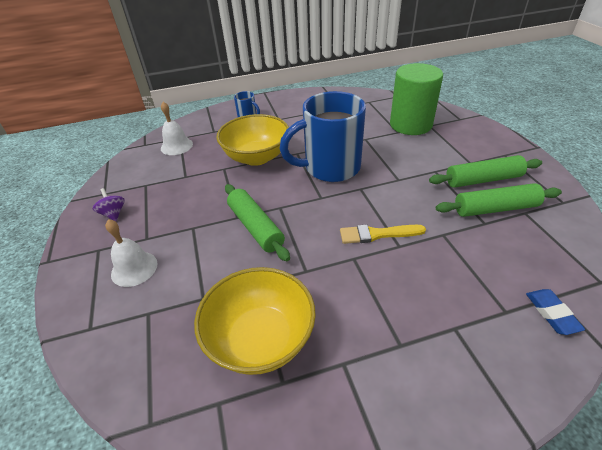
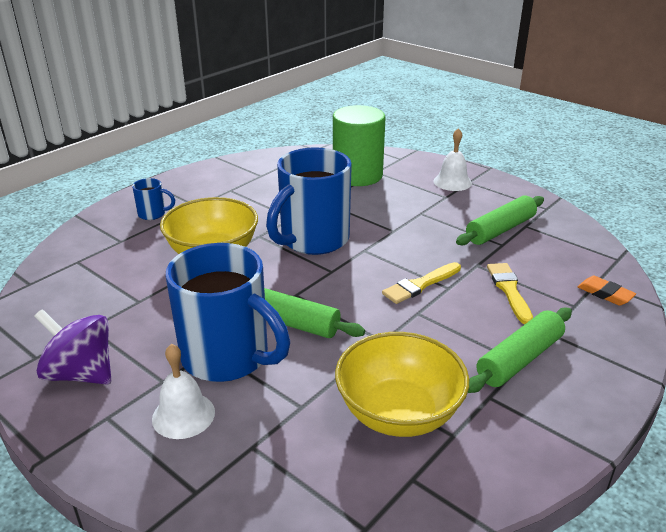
camera: 35 degrees left, 10 degrees down
(113, 214) = (81, 373): purple spinning top -> purple spinning top, size x1.86
(176, 146) = (84, 272): white bell -> white bell (452, 182)
(195, 238) = (228, 357): none -> blue mug
(452, 270) = (509, 291): none -> yellow brush
(483, 179) = (469, 208): green rolling pin -> green rolling pin (519, 359)
(552, 313) = (605, 294): blue eraser -> orange eraser

